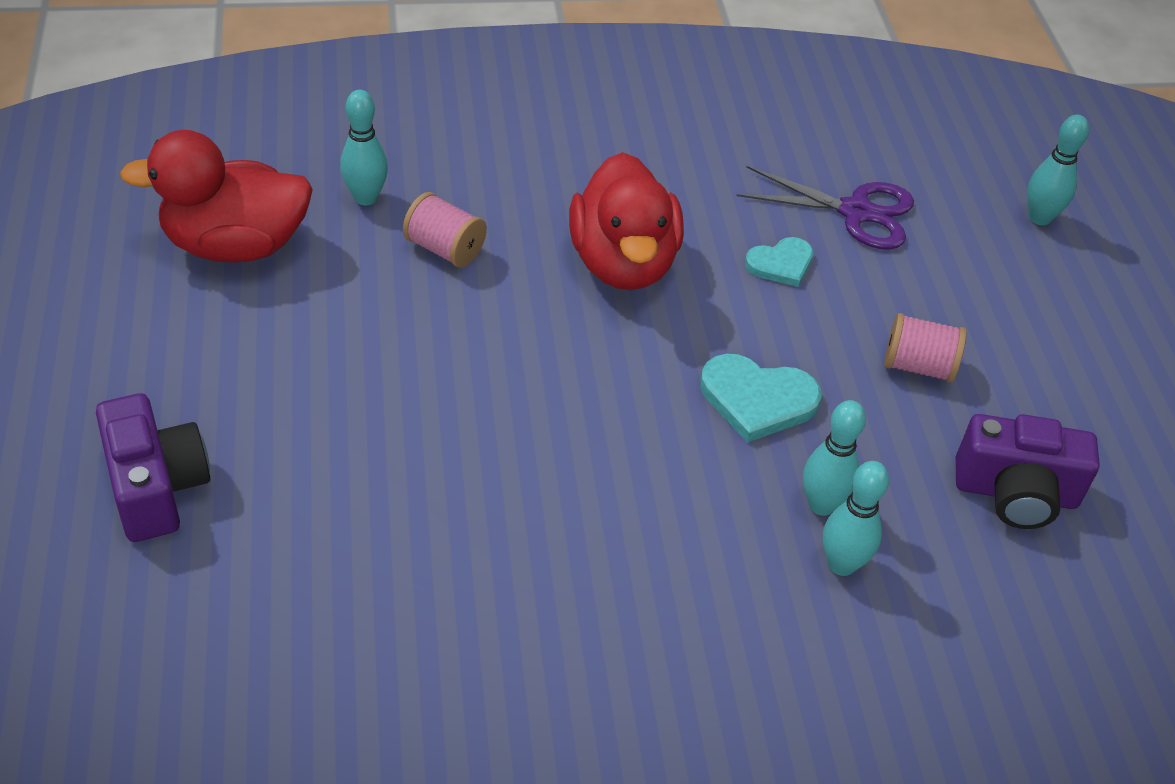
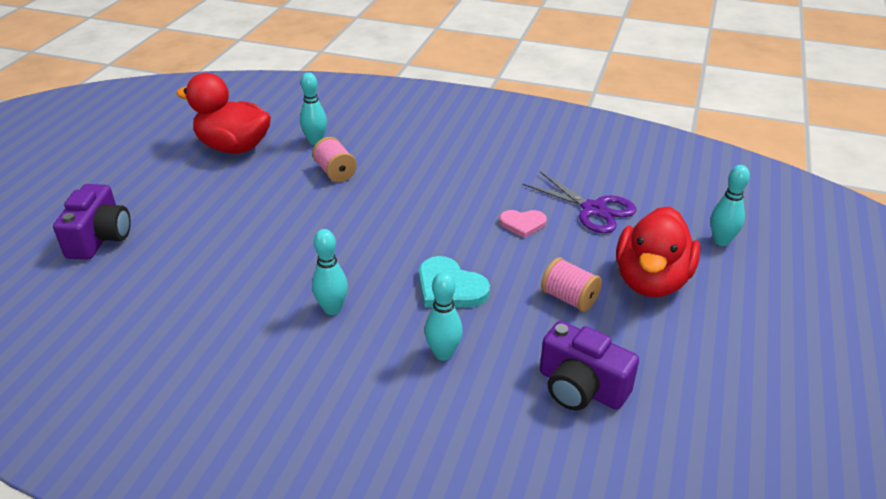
camera: 30 degrees right, 10 degrees down
(623, 263) = (427, 201): red duck -> red duck (651, 281)
(781, 264) = (523, 224): turquoise heart -> pink heart
(842, 564) = (429, 390): turquoise bowling pin -> turquoise bowling pin (332, 309)

